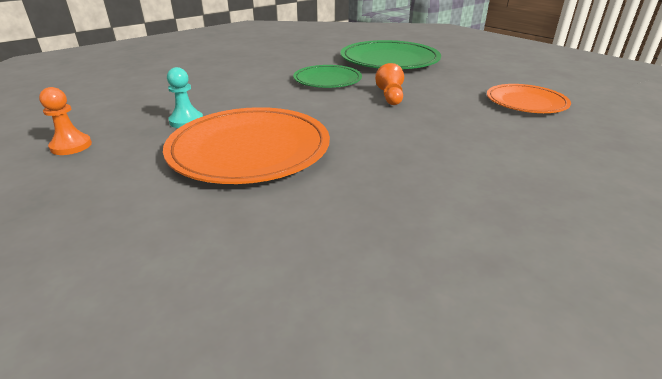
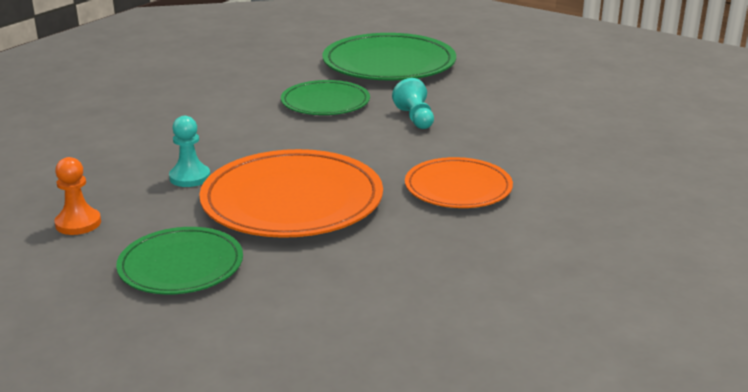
camera: 15 degrees left, 5 degrees down
(109, 195) = (181, 265): none -> green plate
(390, 97) = (415, 118): orange pawn -> turquoise pawn
(526, 102) = (569, 109): orange plate -> orange plate (458, 188)

